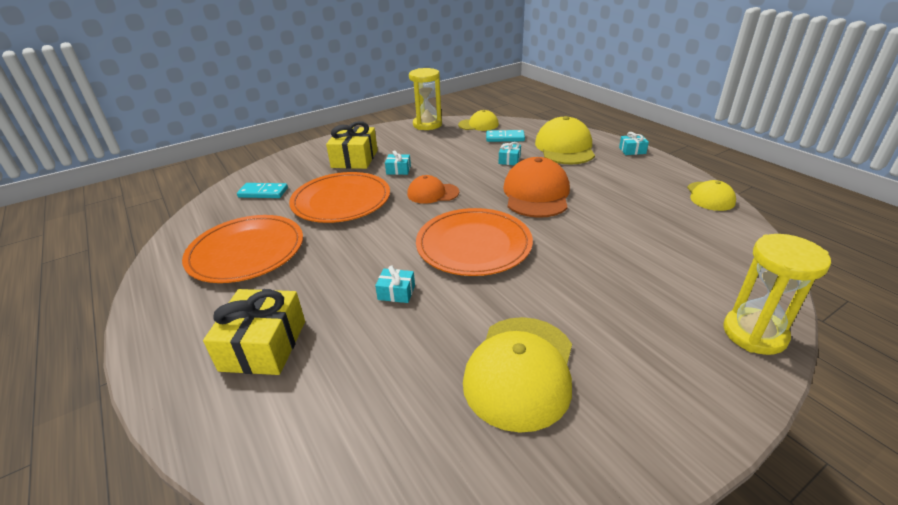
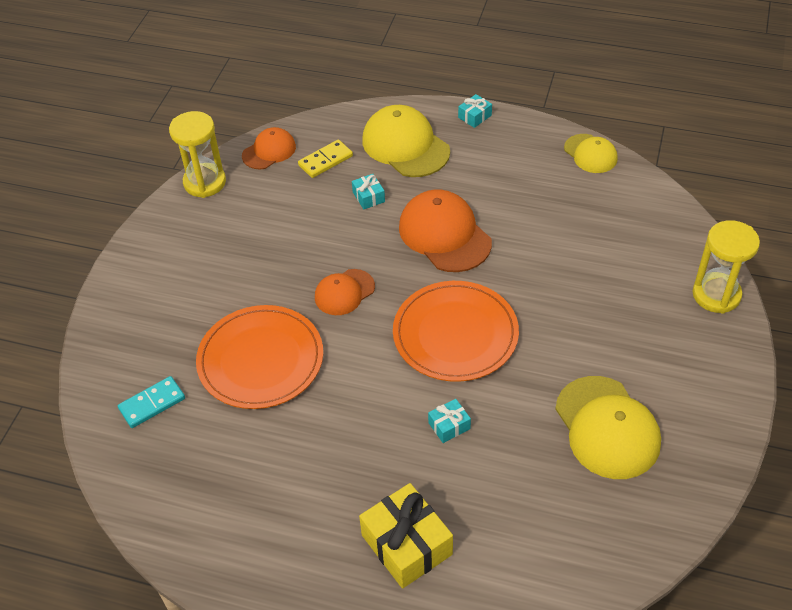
camera: 40 degrees left, 15 degrees up
(246, 251) = (253, 481): orange plate -> none
(355, 159) = (190, 290): yellow gift -> none
(398, 170) = (266, 279): turquoise gift -> none
(478, 125) = (269, 151): yellow cap -> orange cap
(505, 138) = (325, 161): turquoise domino -> yellow domino

